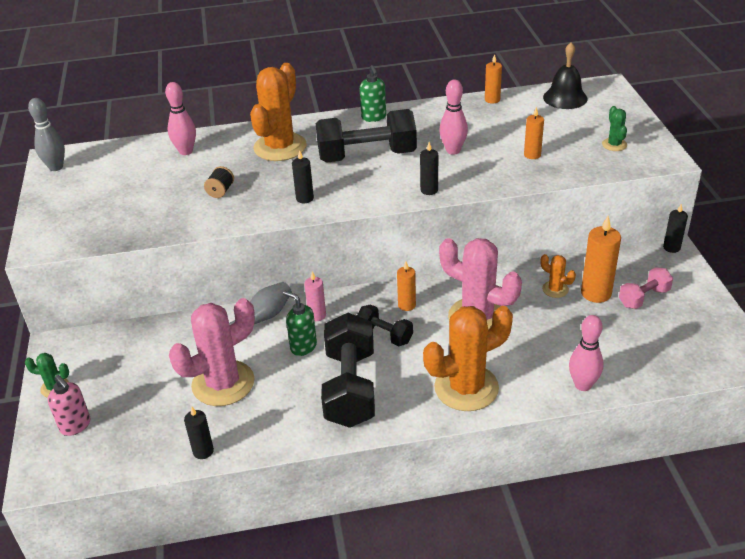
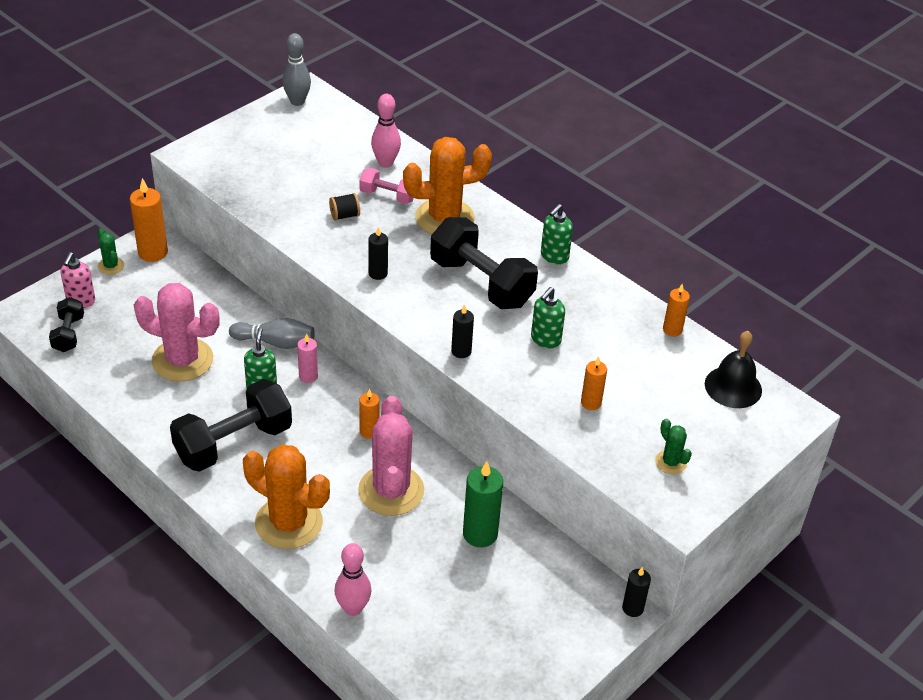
camera: 50 degrees right, 5 degrees up
(203, 451) = (102, 388): black candle -> none
(384, 335) = (317, 434): black dumbbell -> black dumbbell (68, 334)
(453, 150) = (545, 340): pink bowling pin -> green soap dispenser
(555, 289) = (480, 534): orange cactus -> green candle
(596, 293) = (500, 569): orange candle -> orange candle (153, 252)
(614, 145) = (670, 462): green cactus -> green cactus turned 75 degrees counterclockwise
(644, 298) = (524, 612): pink dumbbell -> pink dumbbell (387, 196)

